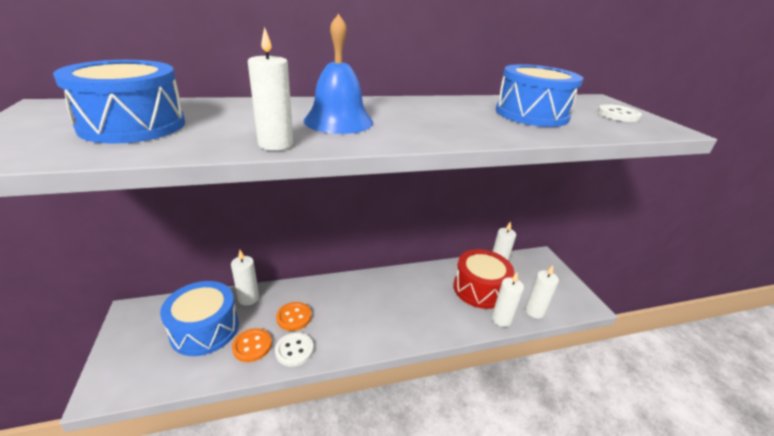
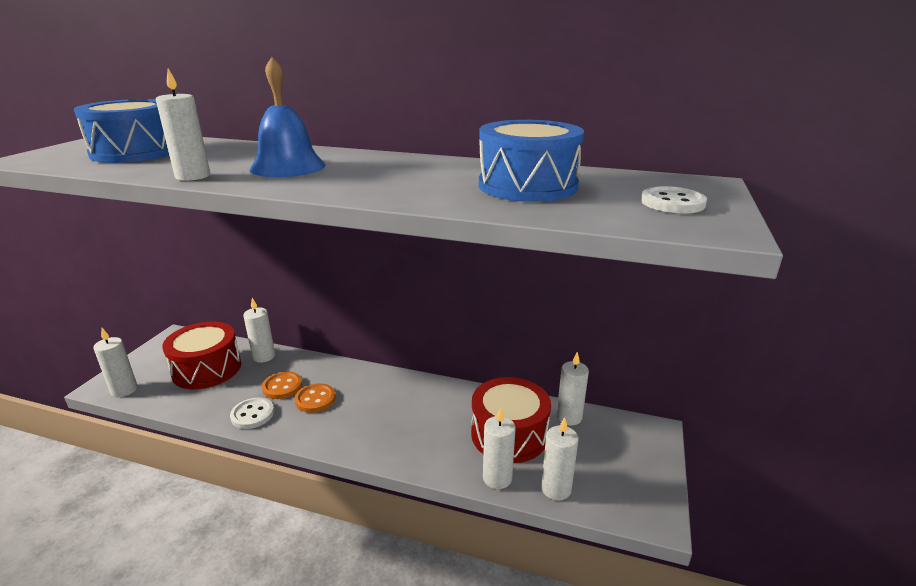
camera: 35 degrees right, 5 degrees down
(134, 384) = (124, 390): none -> white candle
(205, 329) = (207, 369): blue drum -> red drum
(252, 346) = (225, 397): orange button -> orange button (315, 399)

